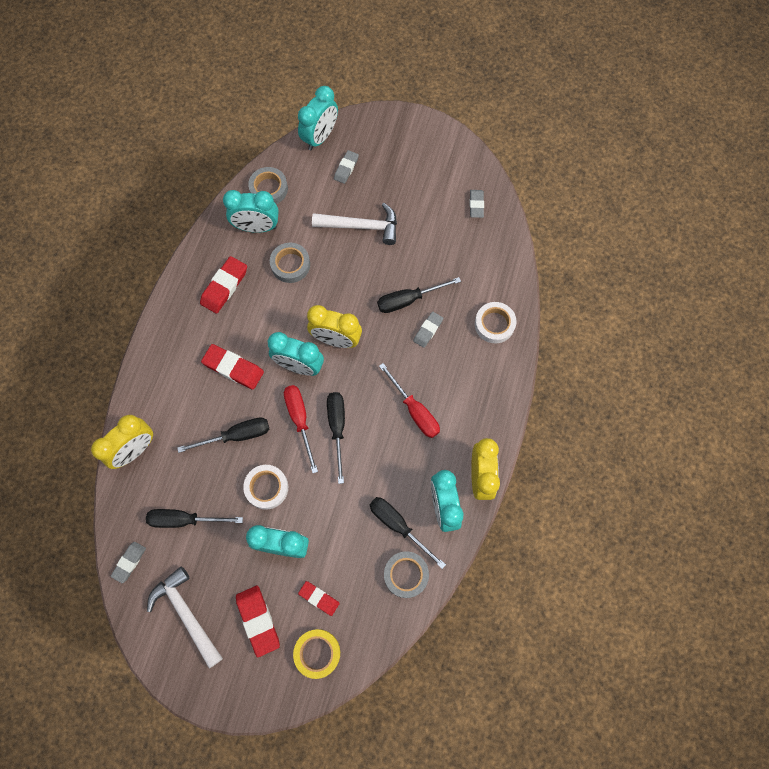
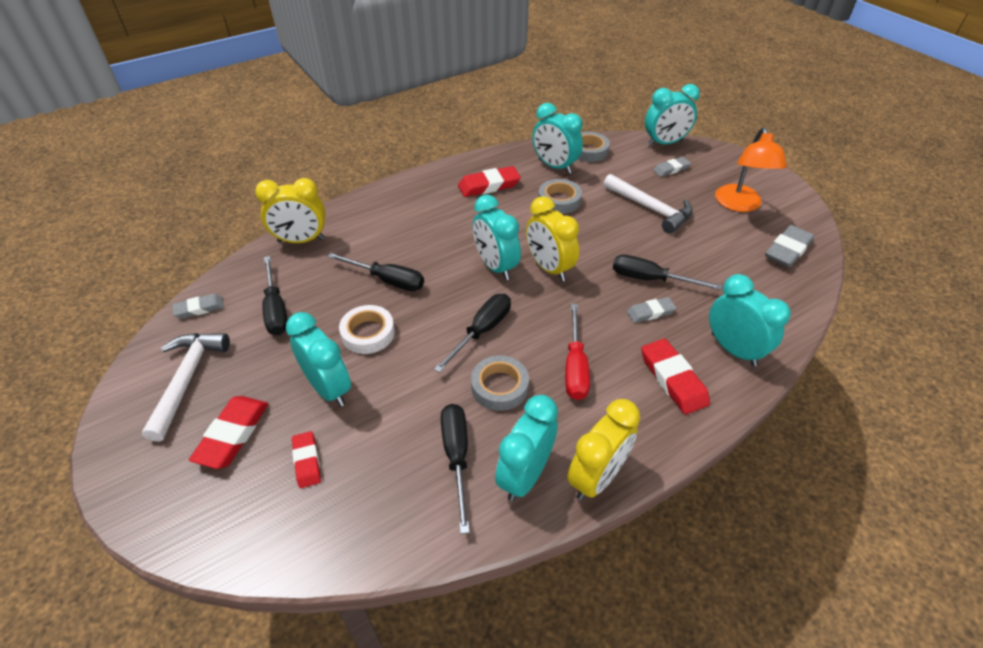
camera: 40 degrees right, 25 degrees down
(185, 520) = (276, 309): black screwdriver -> black screwdriver turned 150 degrees counterclockwise
(233, 368) = (438, 236): red eraser -> red eraser (673, 379)
(300, 420) = (454, 304): red screwdriver -> none
(317, 653) = (245, 513): yellow tape -> none
(406, 575) = (416, 512): grey tape -> grey tape (499, 387)
(419, 177) = (739, 205): none -> orange lamp
(476, 205) = (787, 250): grey eraser -> grey eraser, size x1.61
(494, 324) = (733, 349): white tape -> turquoise clock

